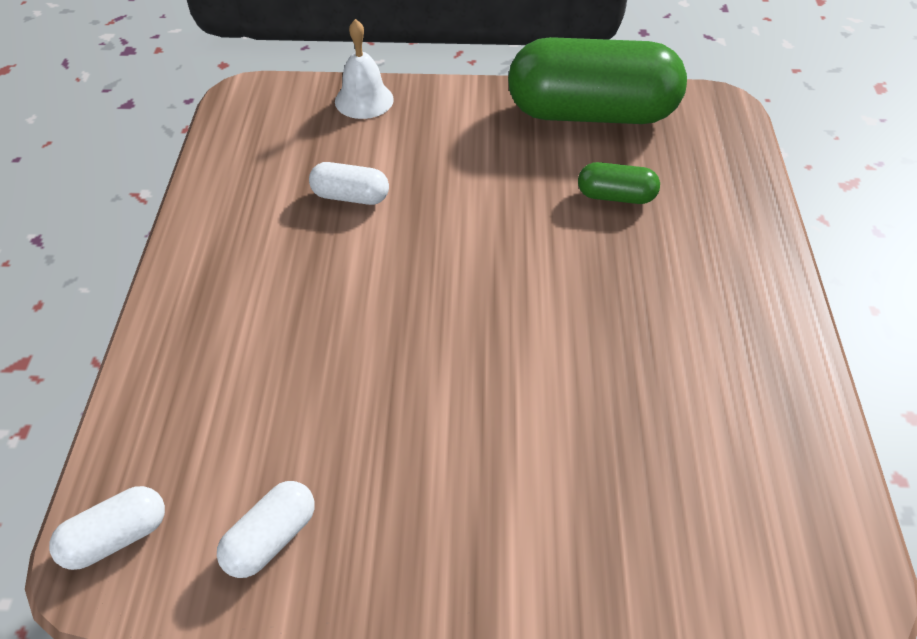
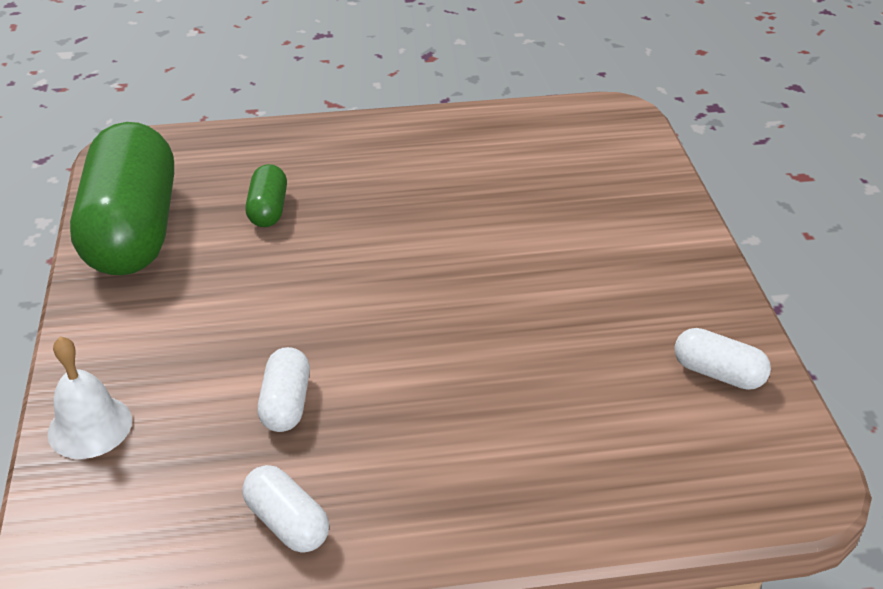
camera: 100 degrees left, 10 degrees down
(116, 537) = (771, 479): white capsule -> white capsule (287, 523)

